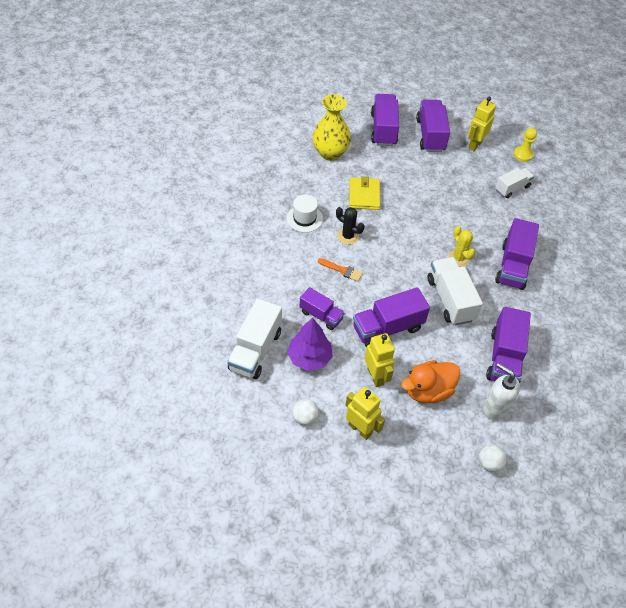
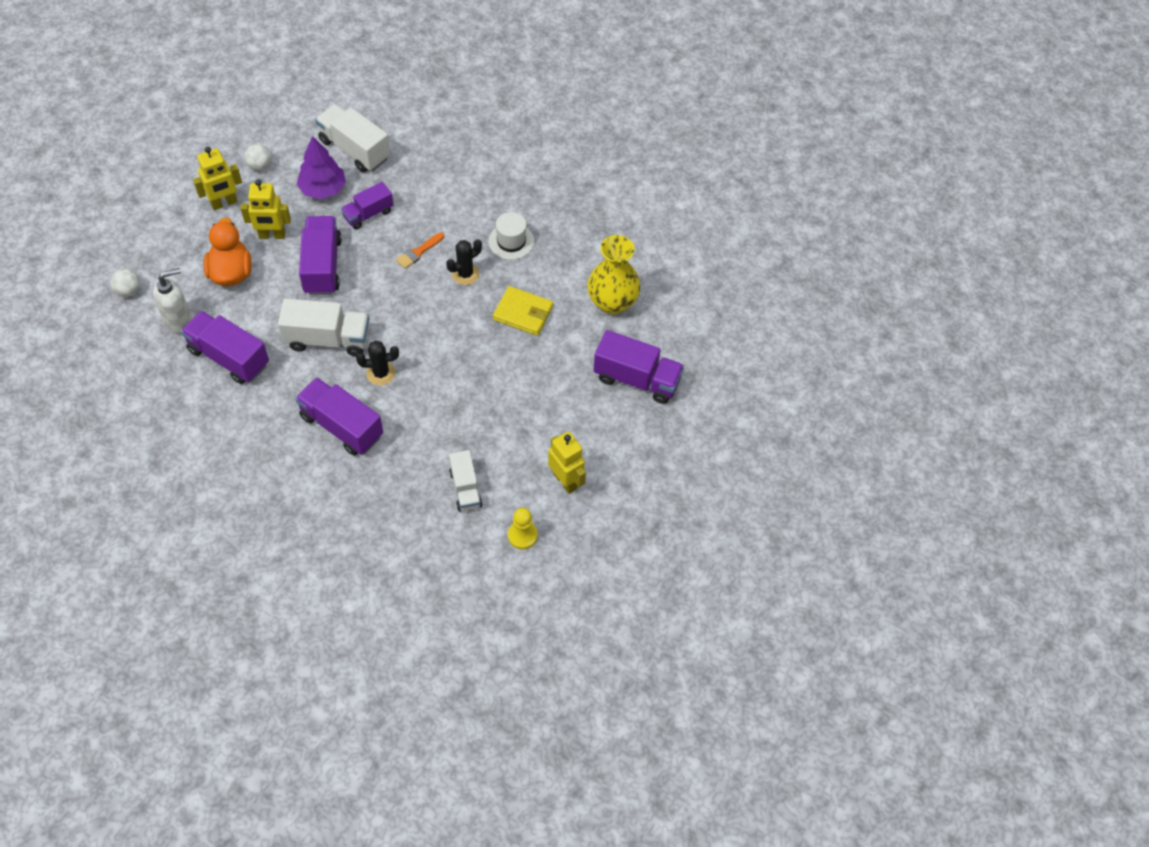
camera: 110 degrees right, 5 degrees up
(430, 135) = (604, 432): purple truck -> none
(458, 258) = (381, 373): yellow cactus -> black cactus

